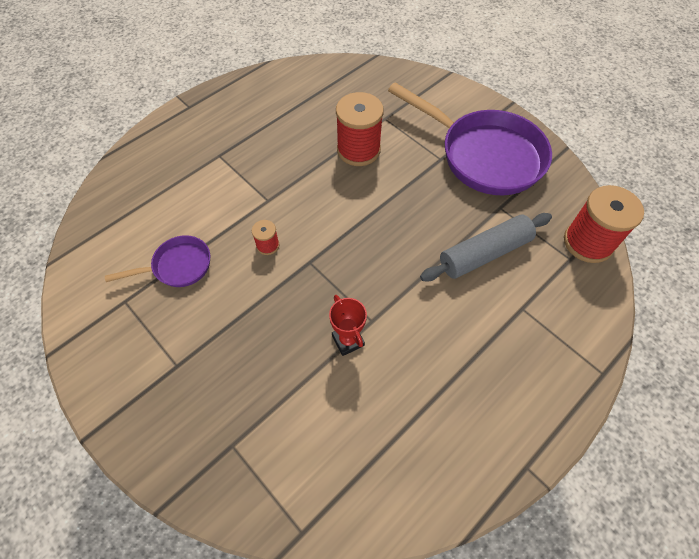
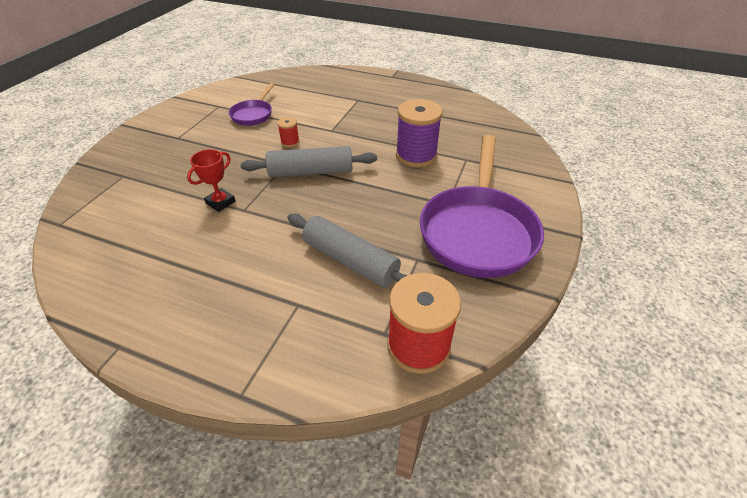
camera: 65 degrees right, 15 degrees down
(178, 266) = (253, 114): purple pan -> purple pan turned 60 degrees clockwise
(337, 243) = (311, 172): none -> grey rolling pin
(358, 150) = (416, 155): red spool -> purple spool

